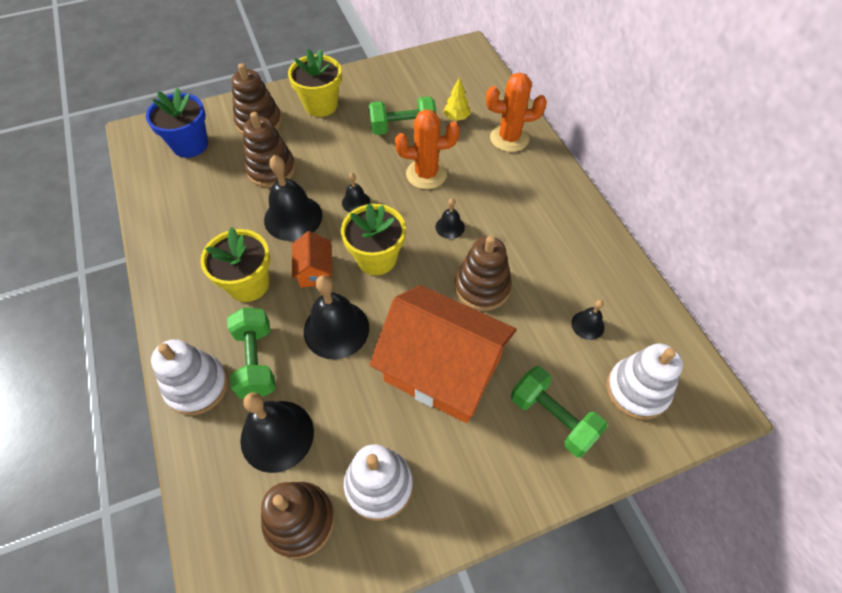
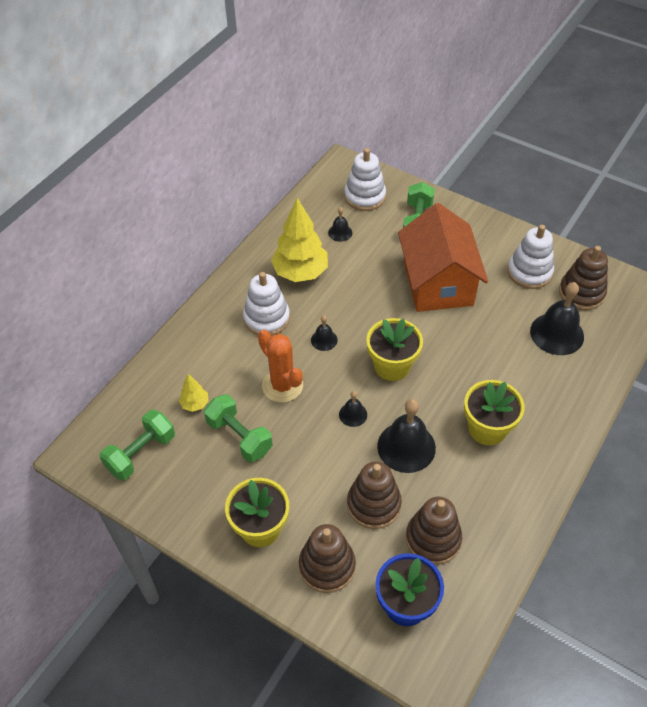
camera: 125 degrees left, 5 degrees down
(197, 386) = (578, 397): white stacking toy -> white stacking toy (266, 318)
(256, 361) = (530, 378): green dumbbell -> green dumbbell (141, 453)
(315, 271) = (437, 396): orange house -> none
(336, 329) = (466, 351): black bell -> none
(482, 287) = (360, 295): brown stacking toy -> brown stacking toy (433, 539)
(509, 138) = (193, 353): orange cactus -> none
(550, 256) = (300, 272): none -> yellow tree

